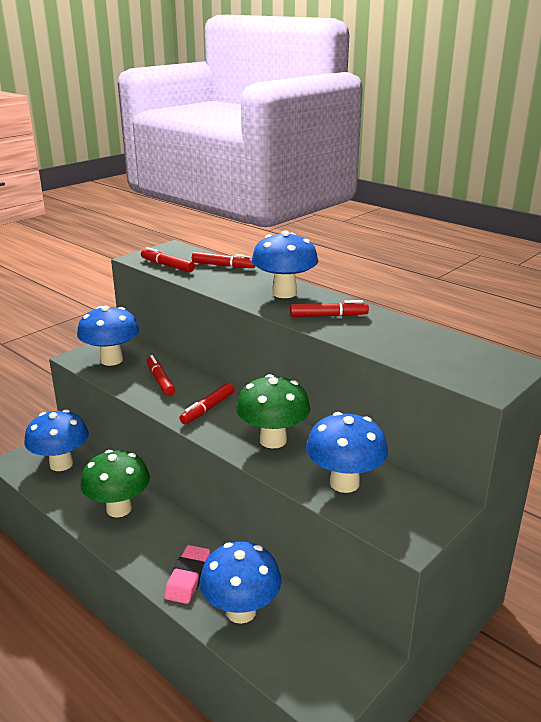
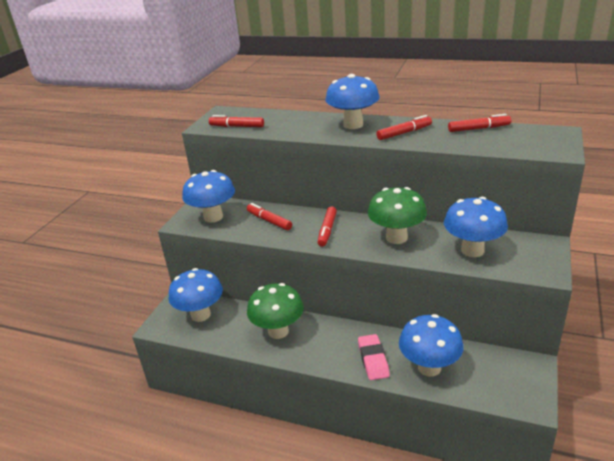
camera: 20 degrees left, 5 degrees up
(223, 266) = (282, 116): red marker -> red marker (479, 128)

